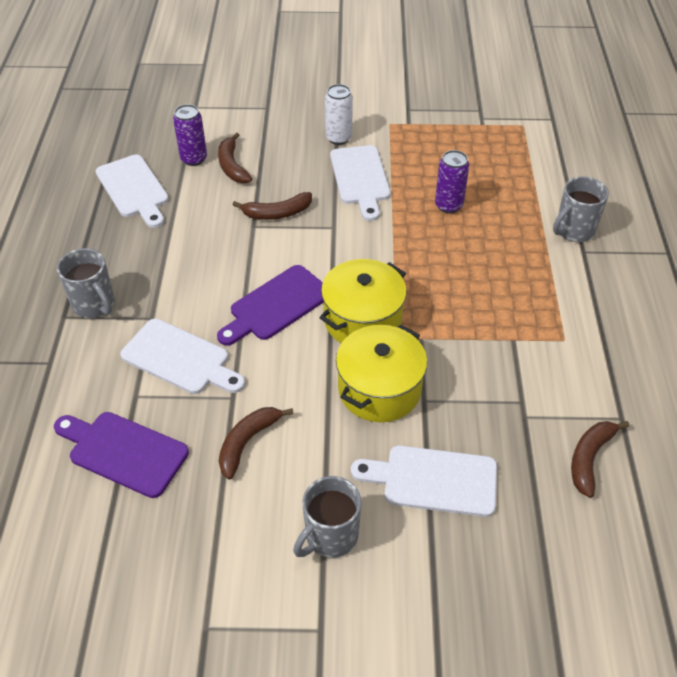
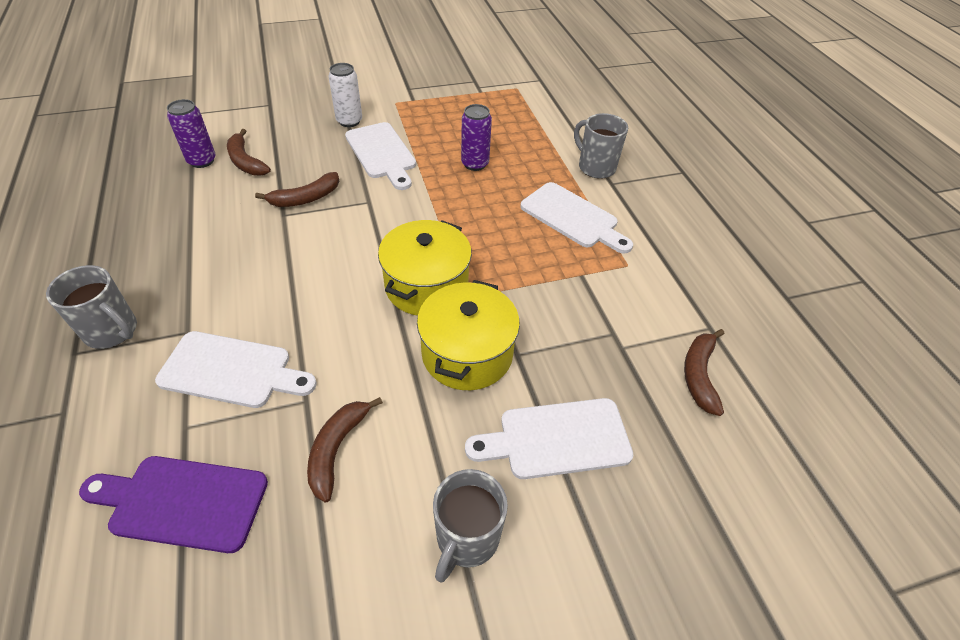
camera: 20 degrees left, 0 degrees up
(134, 189) = (139, 200): white cutting board -> white cutting board (572, 217)
(276, 305) = (329, 289): purple cutting board -> none
(573, 230) = (595, 167): grey mug -> grey mug turned 105 degrees clockwise

